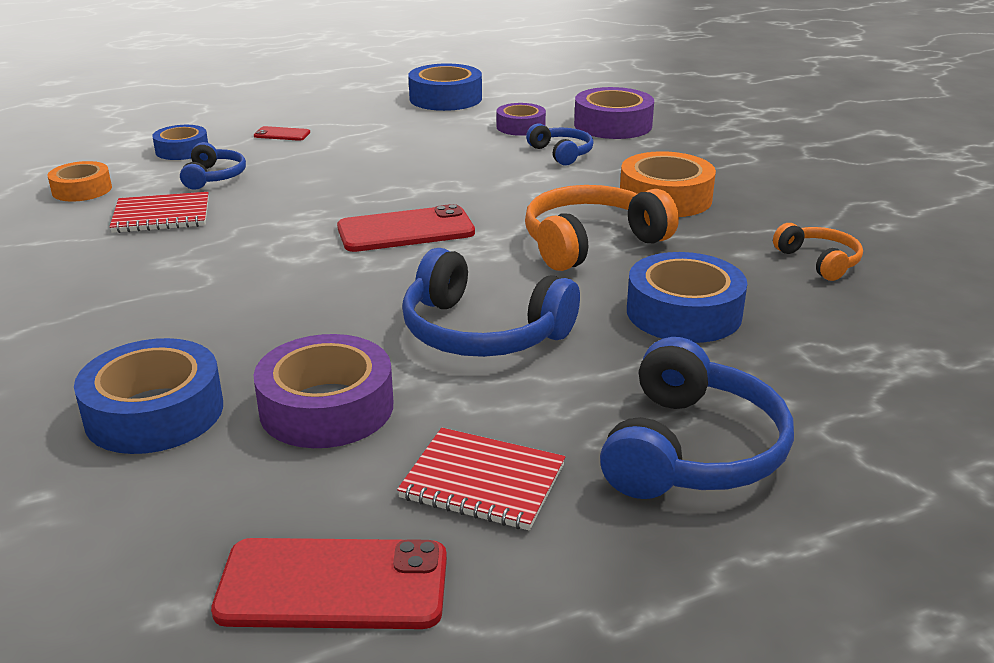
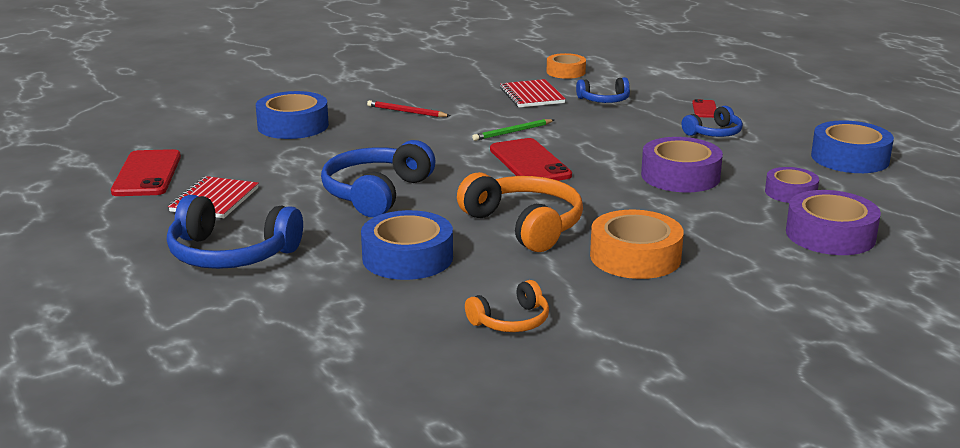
camera: 85 degrees right, 5 degrees down
(160, 305) = (406, 112): none -> red pencil
(182, 150) = (651, 86): blue tape -> none
(295, 234) = (512, 132): none -> green pencil
(326, 407) = (292, 160): purple tape -> purple tape (680, 176)
(561, 153) = (727, 212): blue headphones -> blue headphones (714, 133)

